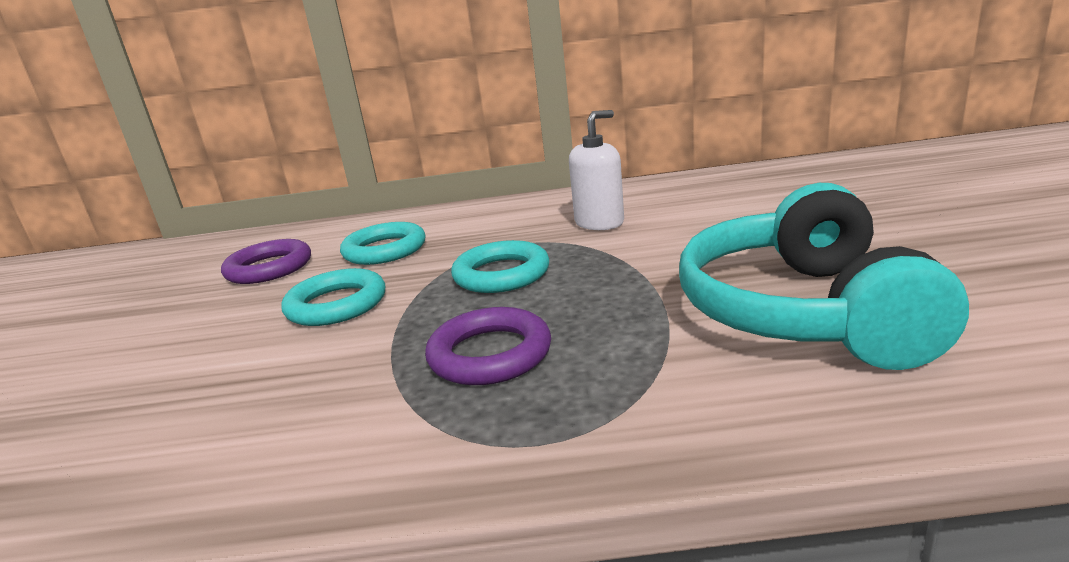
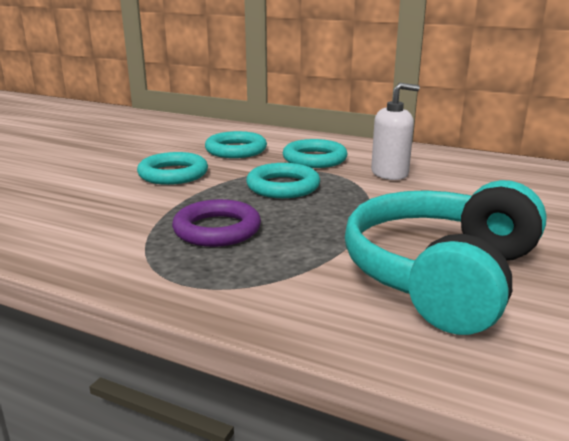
camera: 25 degrees right, 0 degrees up
(269, 268) = (163, 141): purple ring -> none
(496, 232) = (314, 159): none -> turquoise ring

